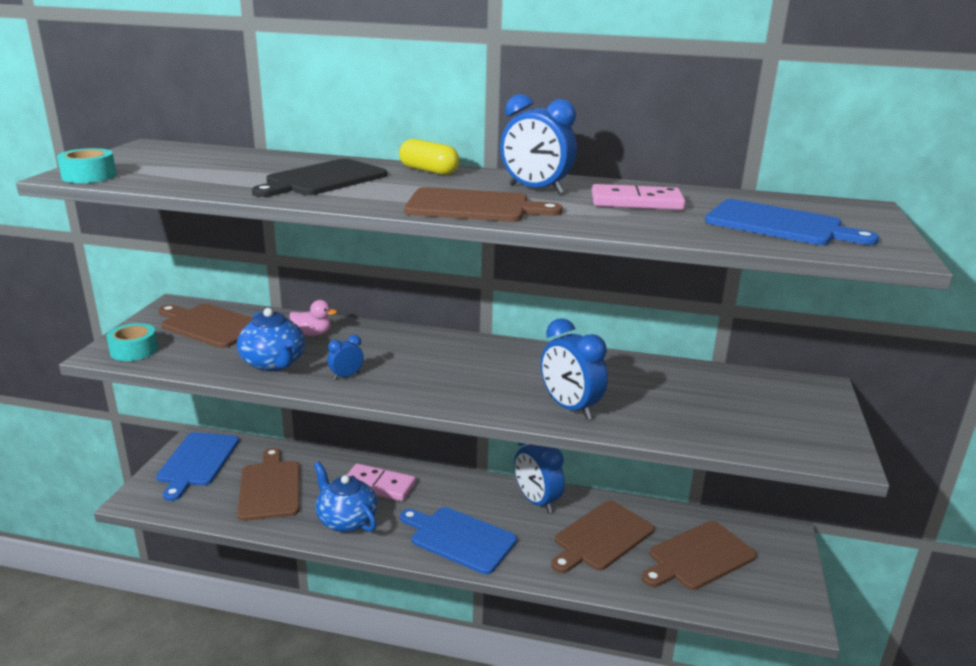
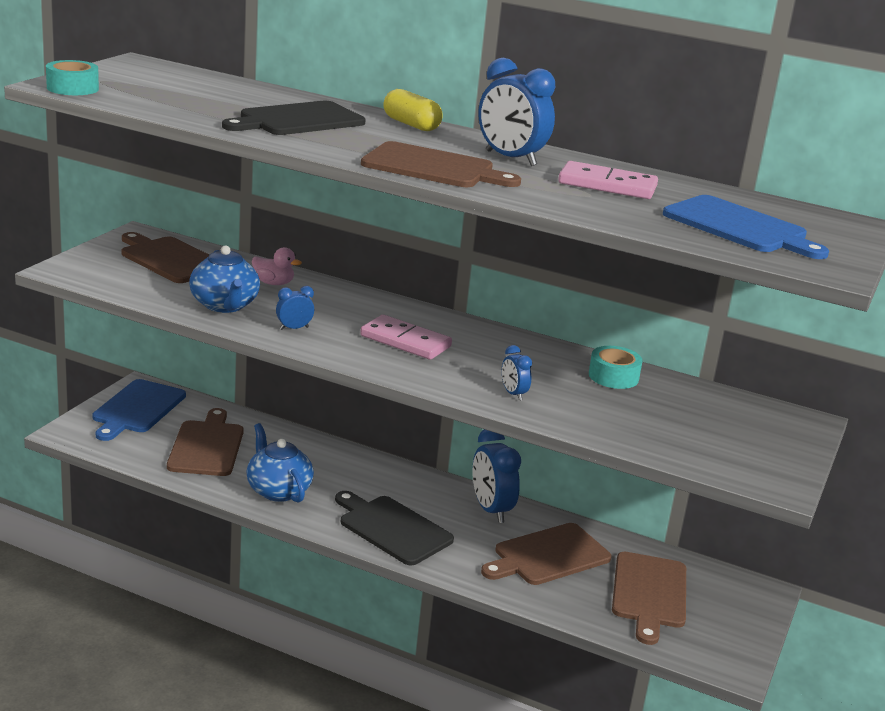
camera: 10 degrees right, 0 degrees up
(134, 350) = (89, 271): turquoise tape -> turquoise tape (613, 376)
(379, 485) = (323, 464): pink domino -> pink domino (405, 341)
(460, 538) = (392, 528): blue cutting board -> black cutting board
(570, 407) = (513, 394): blue clock -> blue clock, size x0.51
(698, 557) = (649, 593): brown cutting board -> brown cutting board turned 60 degrees counterclockwise

